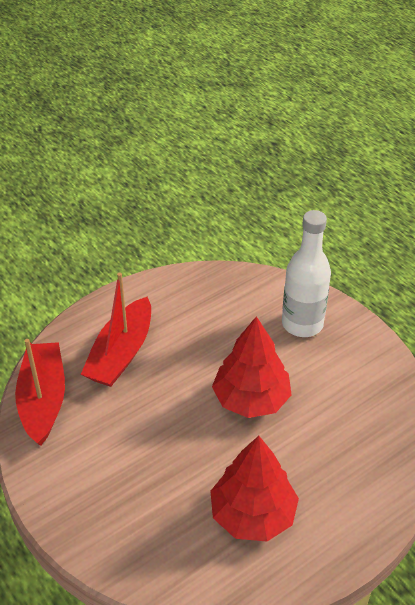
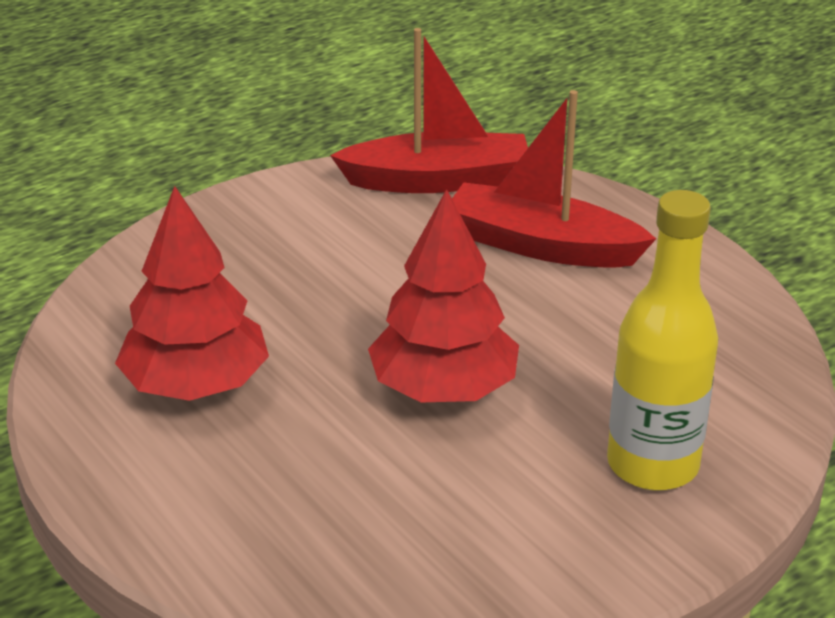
camera: 90 degrees right, 10 degrees down
(302, 324) = (652, 465): white bottle -> yellow bottle

